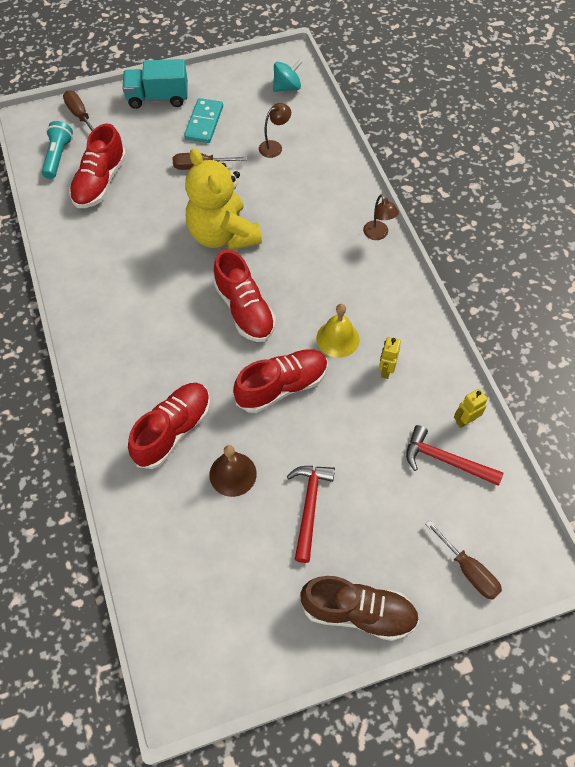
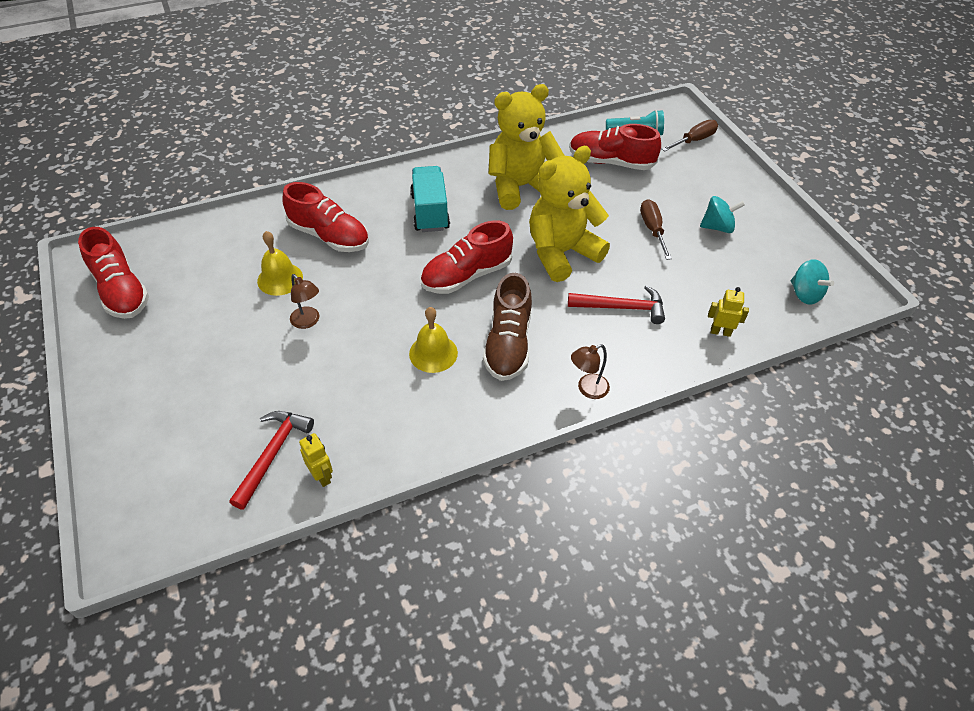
camera: 85 degrees right, 10 degrees down
(124, 258) = (520, 187): none -> yellow teddy bear
(158, 98) = (741, 190): turquoise truck -> turquoise truck (430, 212)
(204, 123) = (717, 227): turquoise domino -> turquoise spinning top
(233, 474) = (280, 279): brown bell -> yellow bell
(274, 146) = (701, 287): brown lamp -> brown lamp (308, 322)
(282, 387) = (373, 309): red shoe -> red shoe (121, 291)
(309, 507) = (237, 336): red hammer -> red hammer (622, 308)
(358, 612) = (122, 376): brown shoe -> brown shoe (508, 344)
(386, 370) = (392, 398): yellow robot -> yellow robot (720, 332)
(468, 570) = (140, 472): brown screwdriver -> none

